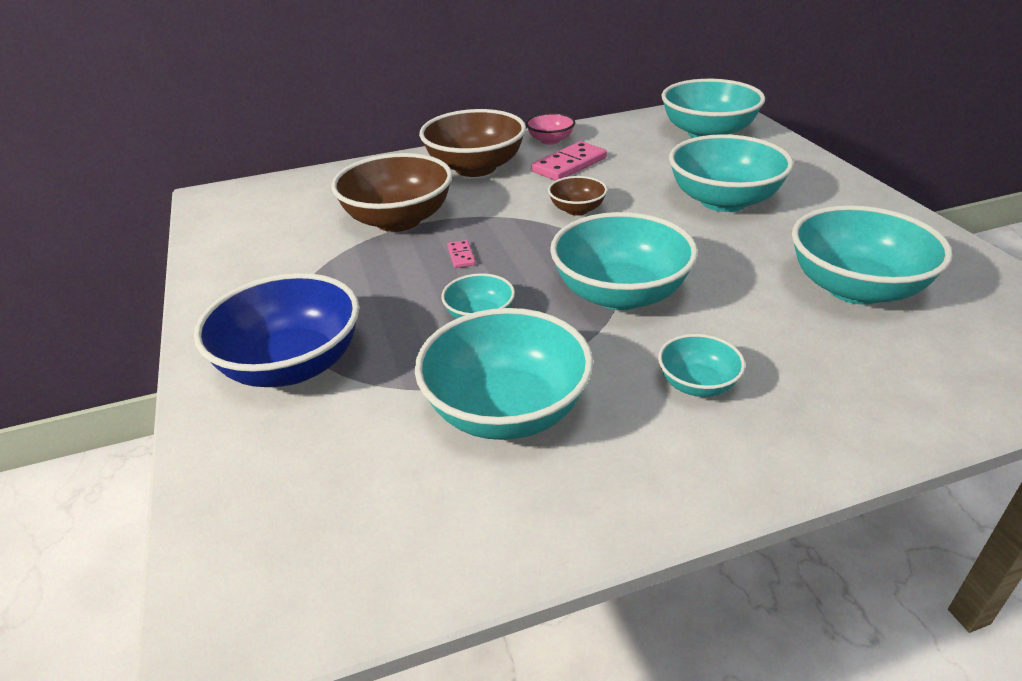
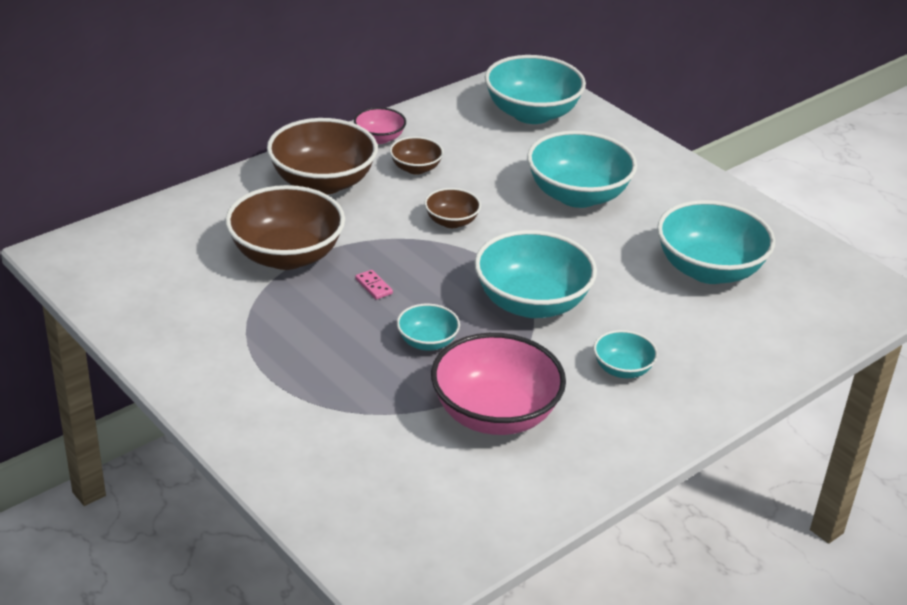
camera: 25 degrees left, 0 degrees up
(292, 365) = (297, 411): blue bowl -> none
(506, 410) = (495, 414): turquoise bowl -> pink bowl
(569, 165) = (416, 168): pink domino -> brown bowl

